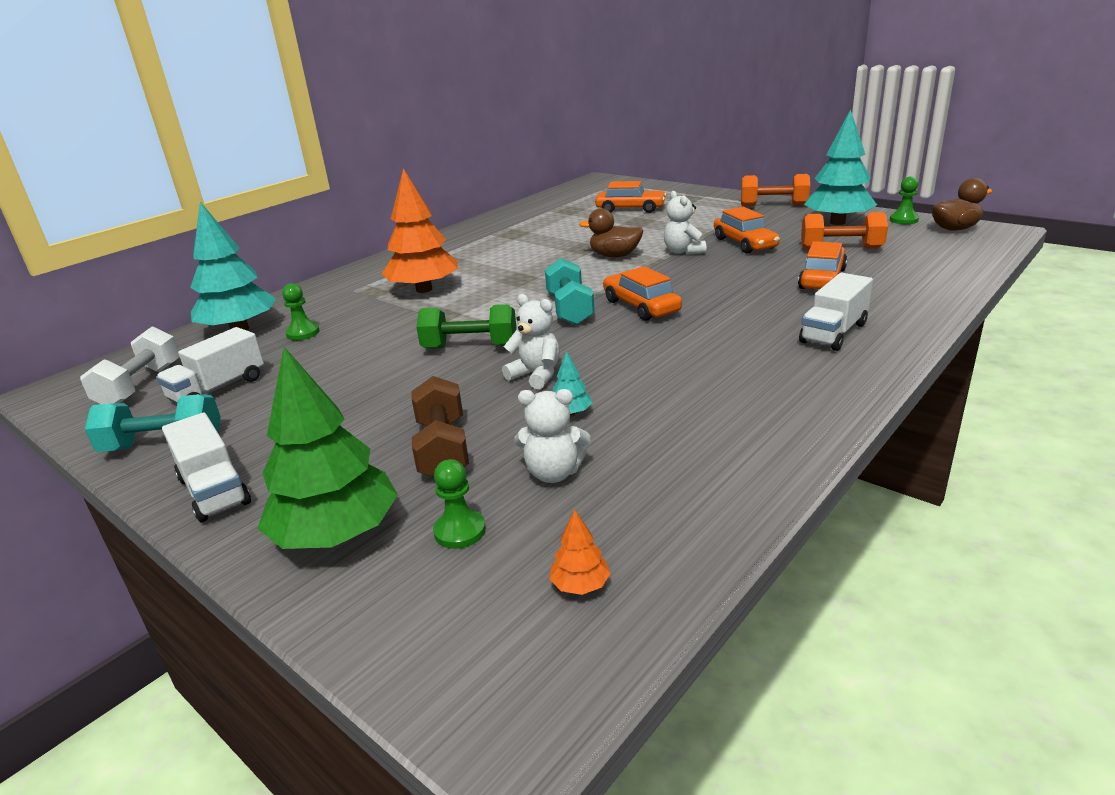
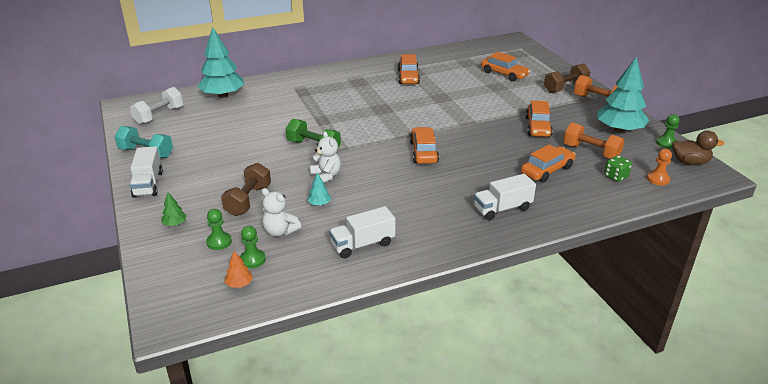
camera: 25 degrees right, 5 degrees up
(218, 389) = (187, 130): white truck -> white truck (362, 244)
(303, 333) = (248, 108): green pawn -> green pawn (252, 259)
(337, 535) = (175, 224): green tree -> green tree, size x0.41
(424, 289) = (328, 99): orange tree -> none
(511, 240) = (408, 77): none -> orange car
(569, 309) = (385, 140): turquoise dumbbell -> none
(614, 256) = (451, 110): brown duck -> none
(683, 251) = (493, 120): white teddy bear -> none
(719, 203) = (565, 88): none -> brown dumbbell
(905, 262) = (616, 176): none -> green dice
(951, 251) = (658, 179): none -> orange pawn

